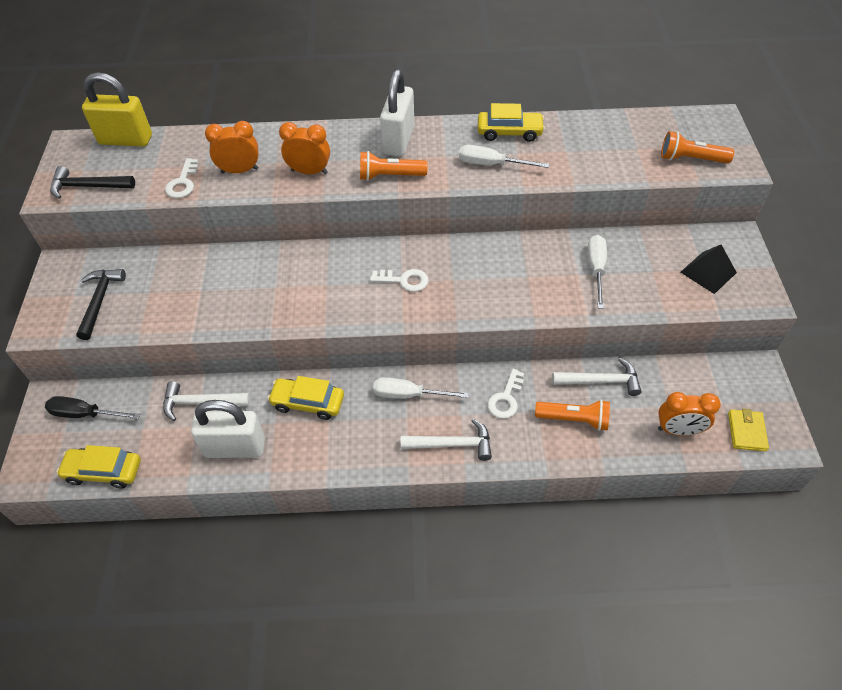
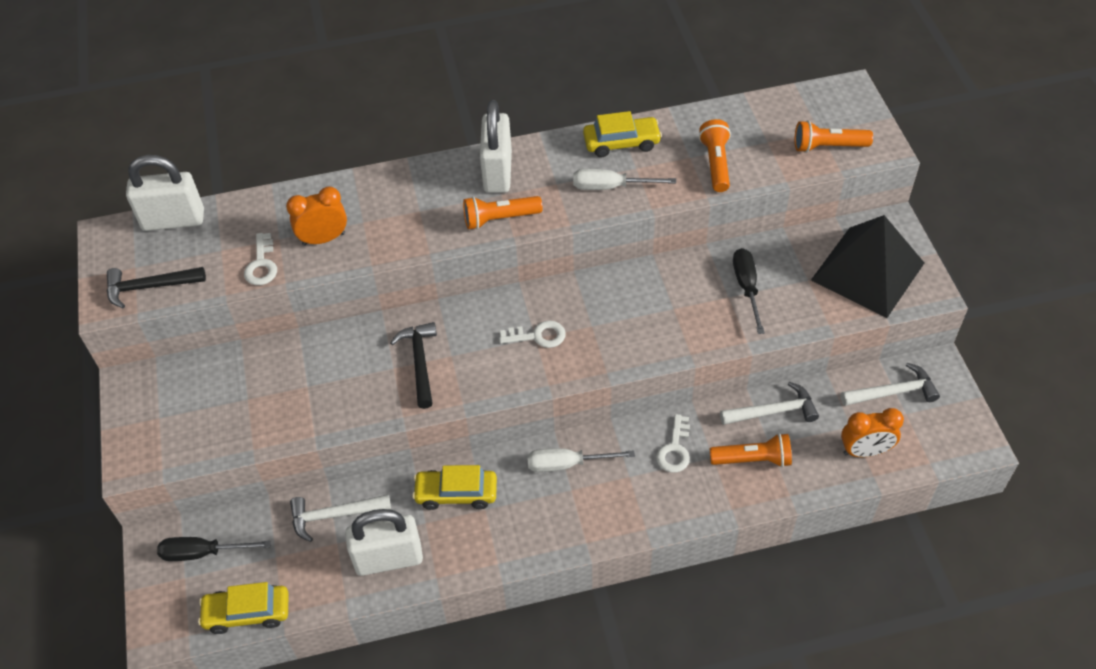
camera: 10 degrees left, 0 degrees up
(100, 301) = (193, 419): black hammer -> black hammer (420, 362)
(126, 140) = (173, 220): yellow padlock -> white padlock
(309, 172) = (405, 228): orange clock -> none
(452, 444) = (628, 511): white hammer -> white hammer (893, 392)
(587, 159) = (715, 163): none -> orange flashlight
(596, 269) = (746, 288): white screwdriver -> black screwdriver
(708, 272) = (867, 271): black pyramid -> black pyramid, size x1.89
(746, 431) = (935, 440): yellow wallet -> none

